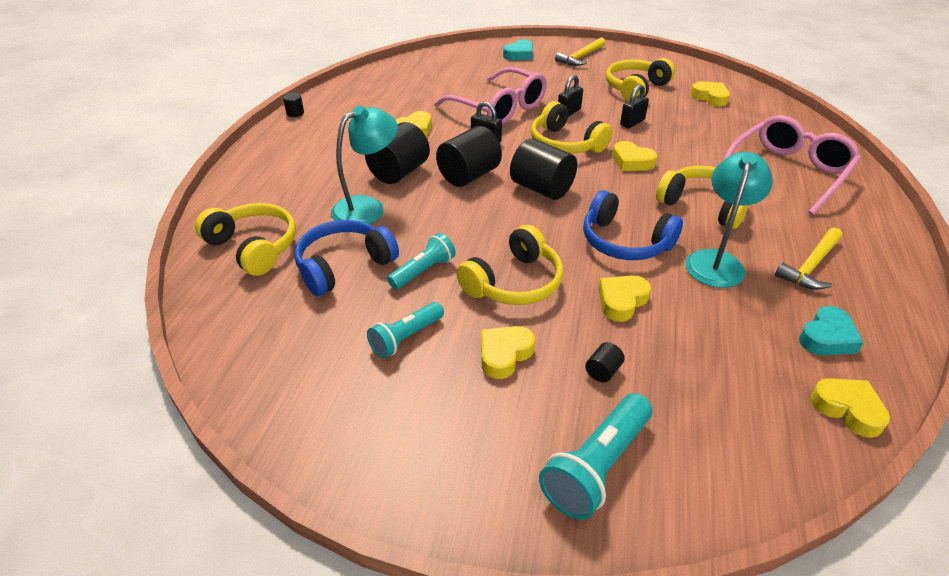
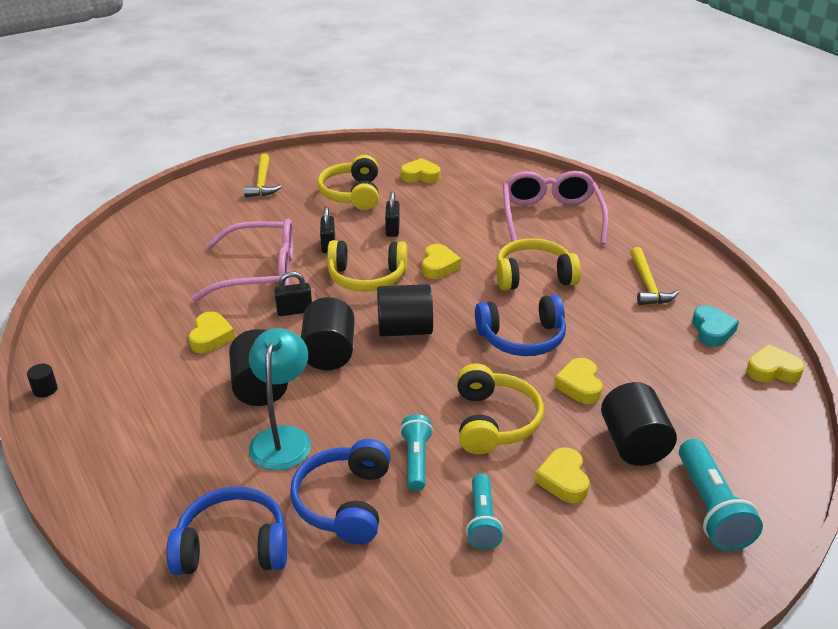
camera: 45 degrees left, 5 degrees down
(253, 247) = (233, 547): yellow headphones -> blue headphones
(519, 55) = (198, 205): turquoise heart -> none
(603, 371) = (634, 444): black cylinder -> black cylinder, size x2.27
(631, 162) = (439, 266): yellow heart -> yellow heart turned 75 degrees counterclockwise
(716, 261) = (594, 316): turquoise lamp -> none

